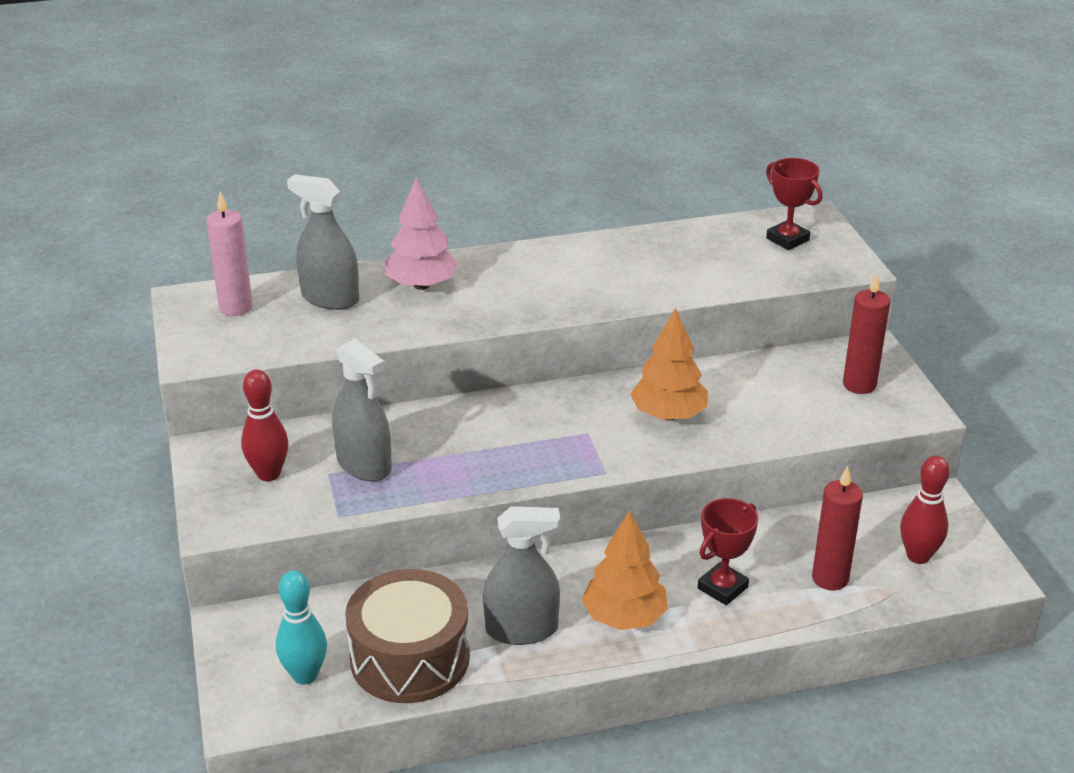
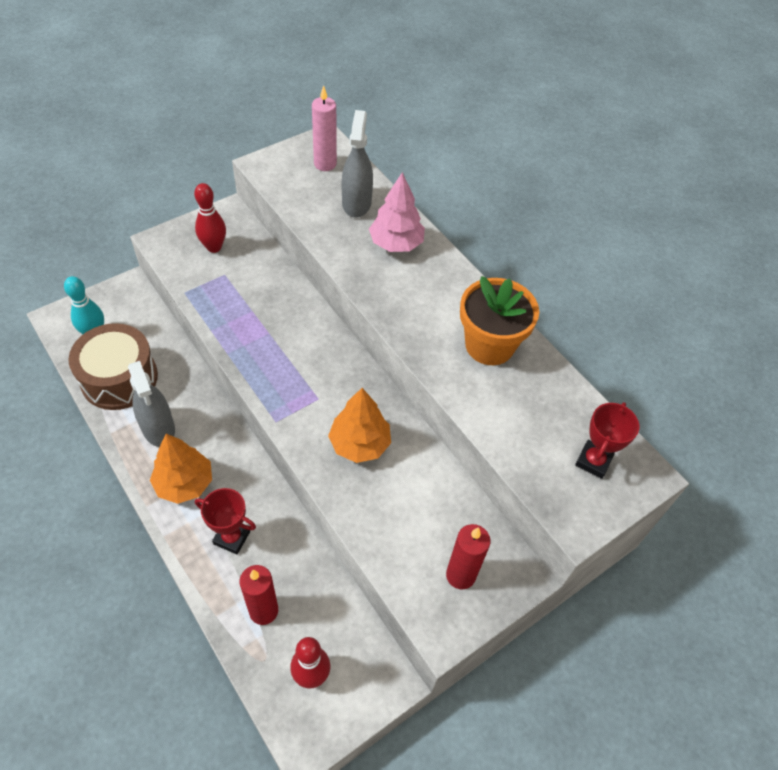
camera: 65 degrees right, 20 degrees up
(364, 465) = (238, 288): grey spray bottle -> none
(614, 260) = (489, 345): none -> orange flower pot

